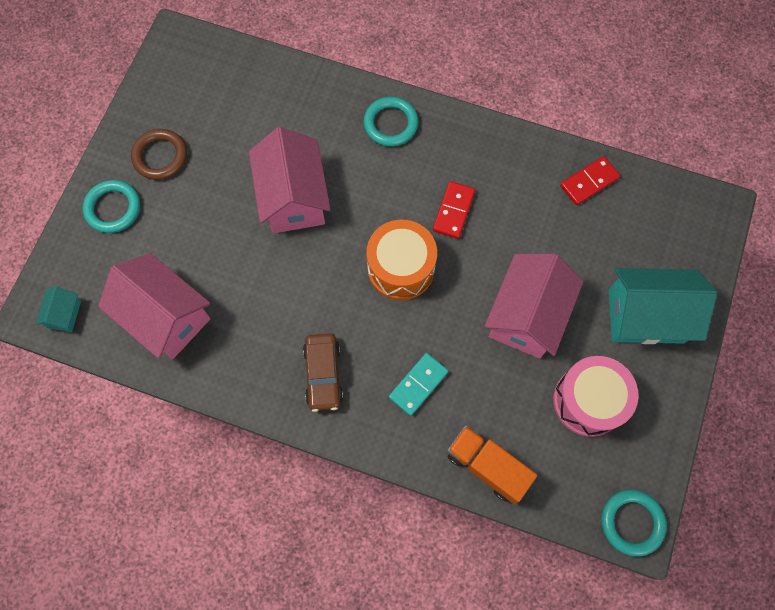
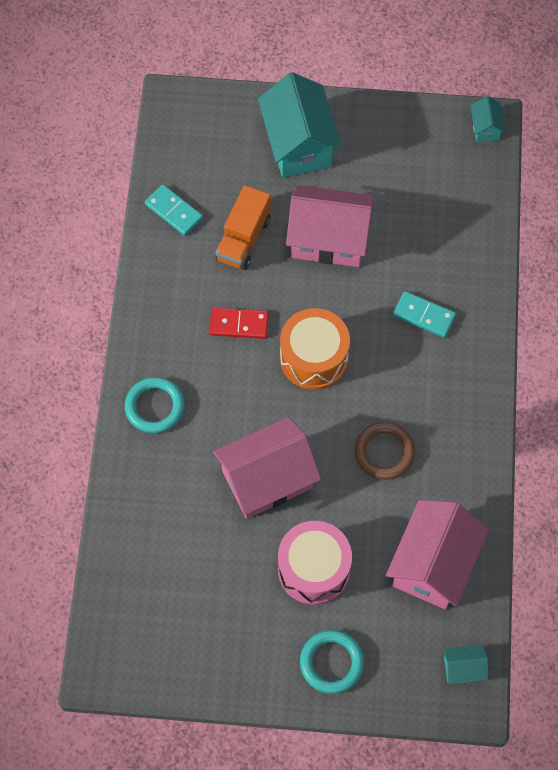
camera: 105 degrees left, 5 degrees down
(160, 156) = (256, 634): brown ring -> brown ring (384, 452)
(323, 374) = (441, 399): brown car -> none
(487, 466) = (478, 244): orange truck -> orange truck (243, 239)
(588, 401) = (392, 176): pink drum -> pink drum (313, 569)
(589, 182) = (174, 211): red domino -> turquoise domino
(632, 522) = (485, 128): turquoise ring -> turquoise house

